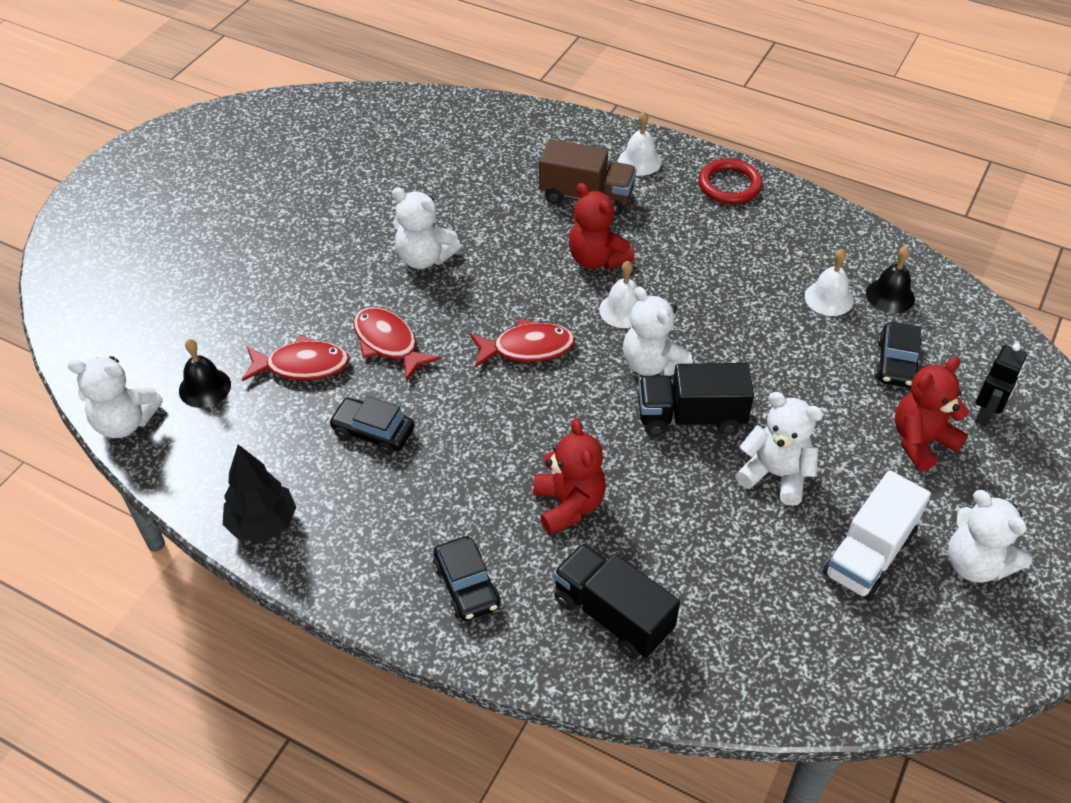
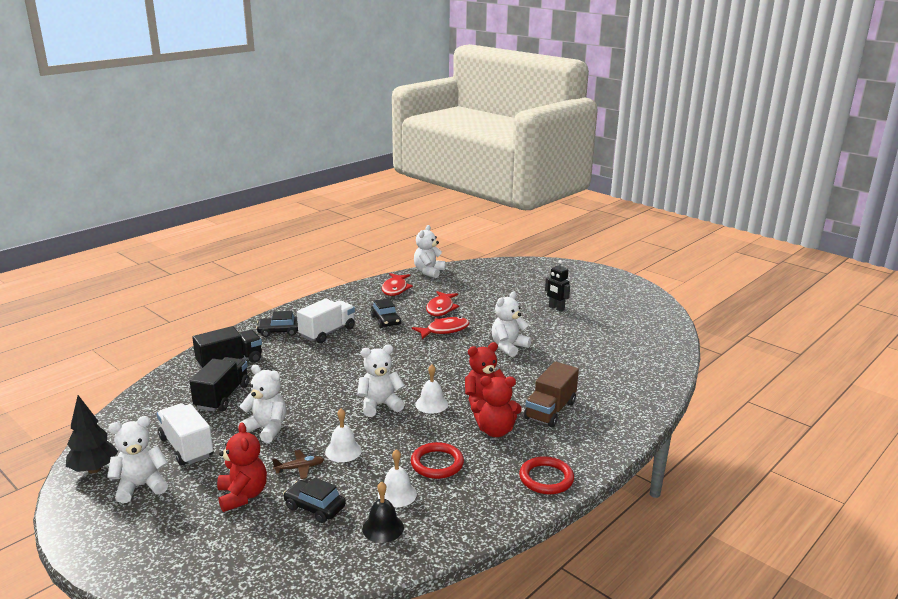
camera: 105 degrees right, 25 degrees down
(205, 387) = (440, 287): black bell -> none
(263, 524) = (350, 294): black tree -> black tree (94, 469)
(373, 432) = (385, 320): black car -> black car turned 120 degrees clockwise
(447, 505) = (327, 332): none -> white truck
(527, 348) = (417, 367): red fish -> red fish (395, 289)
(568, 505) = (301, 362): red teddy bear -> red teddy bear (495, 431)
(639, 161) = (587, 441): white bell -> white bell (343, 451)
(690, 417) = (330, 410): black truck -> black truck (222, 396)
(753, 277) = (437, 463): none -> red ring
(775, 475) = (266, 429): white teddy bear -> white teddy bear turned 105 degrees counterclockwise
(836, 404) = (299, 468): none -> brown plane
(986, 414) = (239, 537): black robot -> black robot (556, 308)

